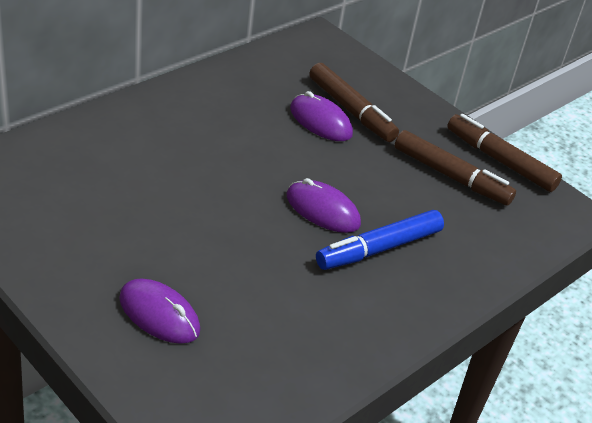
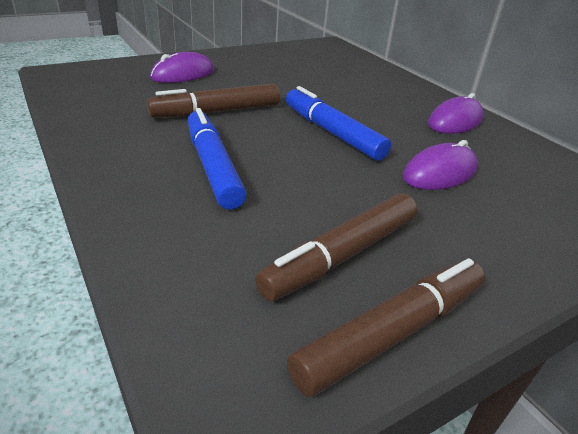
camera: 105 degrees right, 5 degrees down
(277, 178) = (332, 133): none -> blue marker
(323, 210) = (281, 147): purple mouse -> purple mouse (455, 121)
(351, 110) = (476, 199): brown marker -> brown marker (217, 112)

